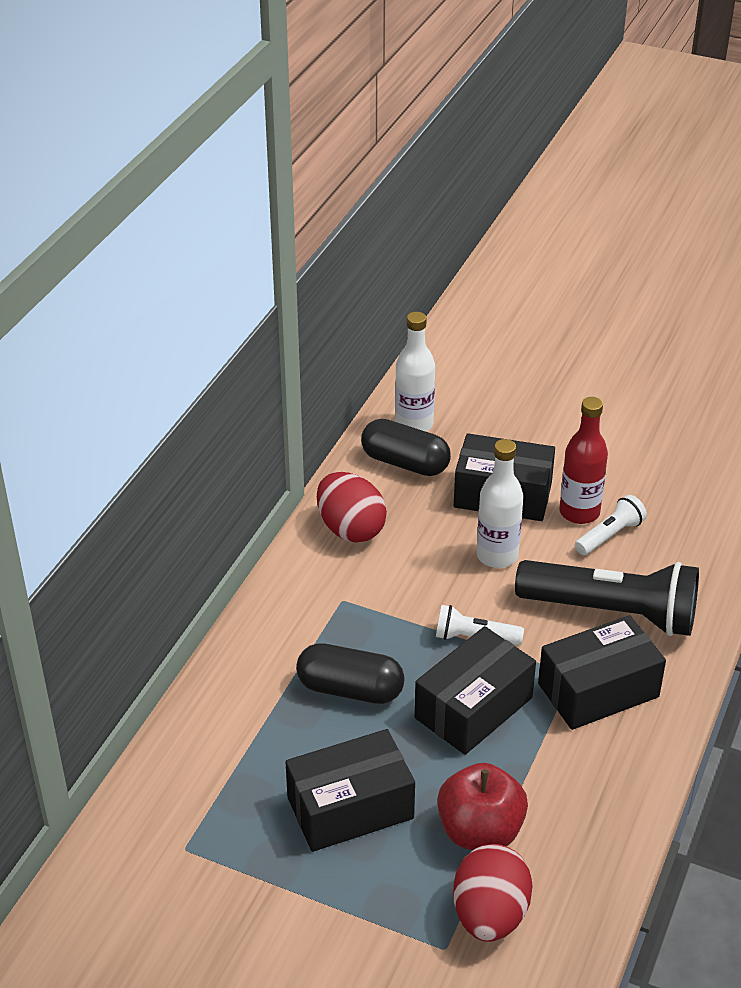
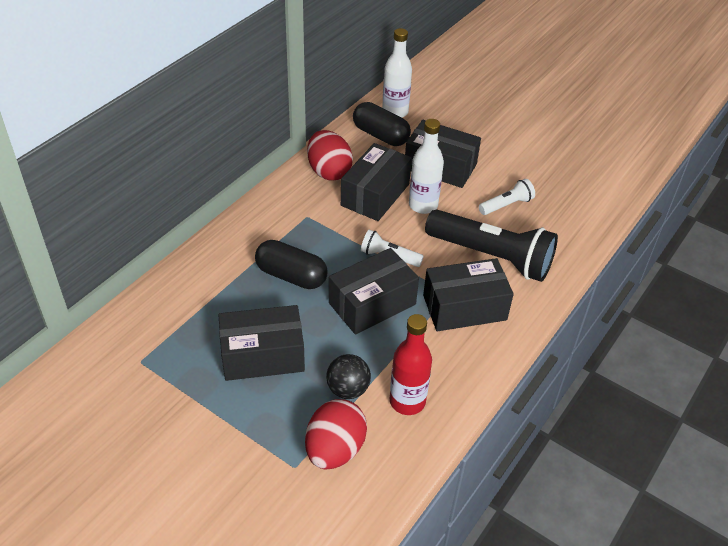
camera: 10 degrees right, 5 degrees up
(426, 552) = (375, 195): none -> black box
(480, 831) = (348, 389): red apple -> black ball
(579, 512) = (490, 186): red bottle -> red bottle (407, 401)

